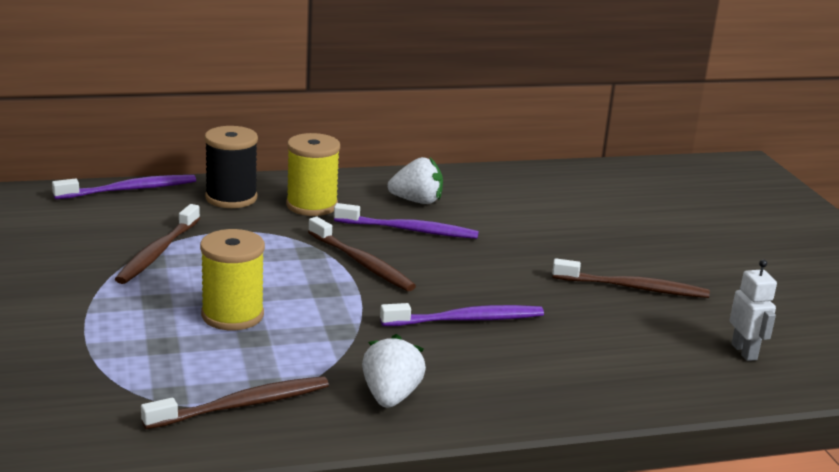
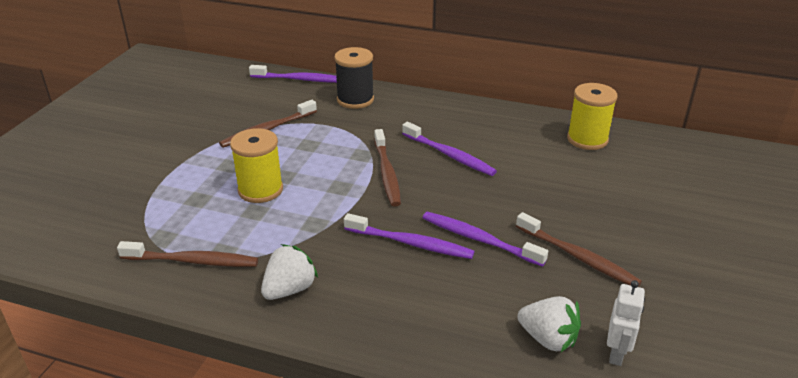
camera: 35 degrees right, 10 degrees up
(312, 205) = (402, 118): yellow spool -> yellow spool (587, 139)
(417, 201) = (481, 132): white strawberry -> white strawberry (548, 339)
(529, 298) = (479, 240): none -> purple toothbrush

